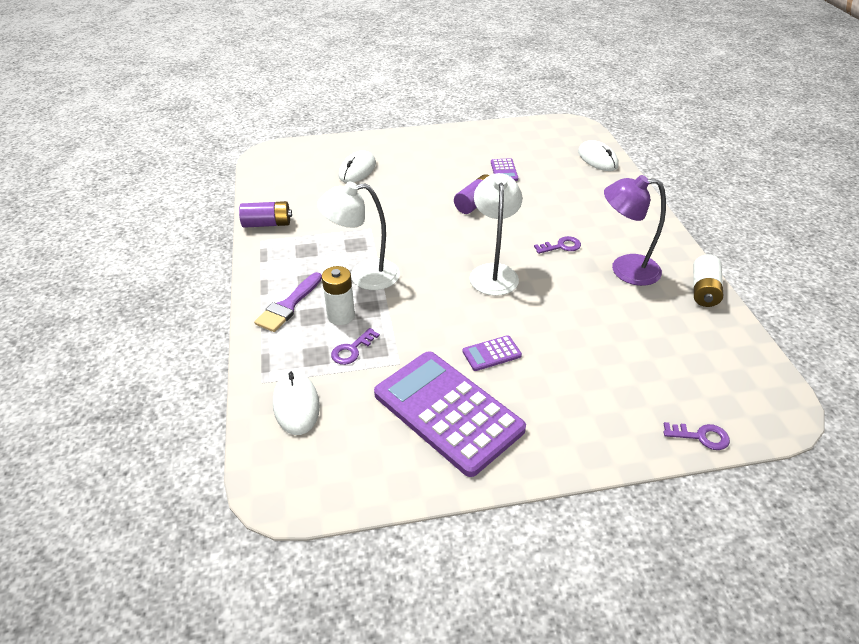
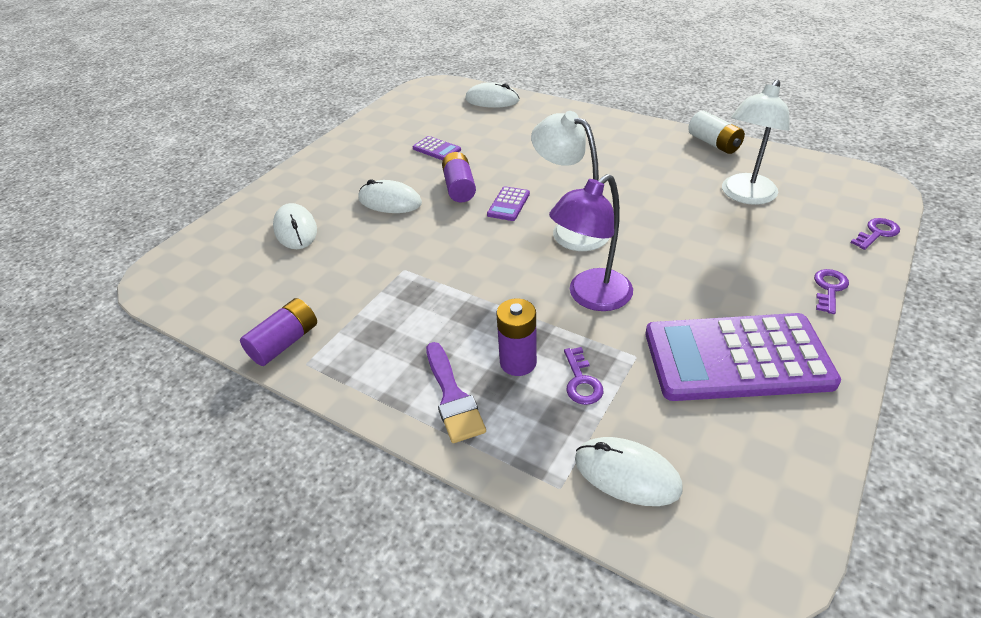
camera: 45 degrees left, 0 degrees up
(341, 316) = (518, 362): white battery -> purple battery
(364, 275) = (473, 312): white lamp -> white lamp (745, 196)
(426, 185) = (390, 201): none -> white mouse
(491, 353) = (681, 288): purple calculator -> purple calculator (508, 204)
(561, 246) = (581, 176): purple key -> purple key (829, 288)
(625, 269) = (648, 163): purple lamp -> purple lamp (591, 297)

